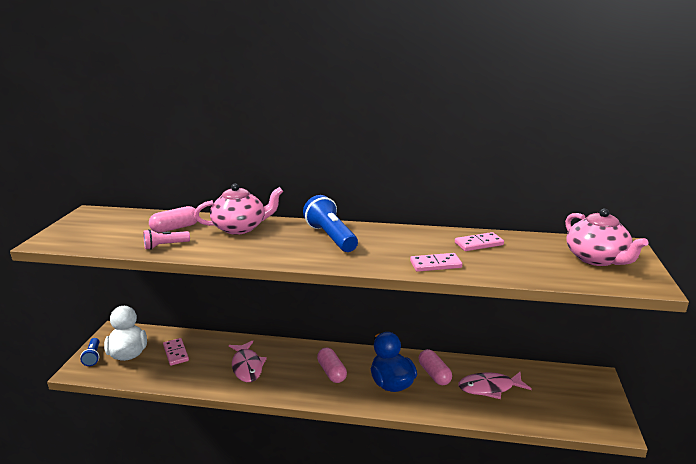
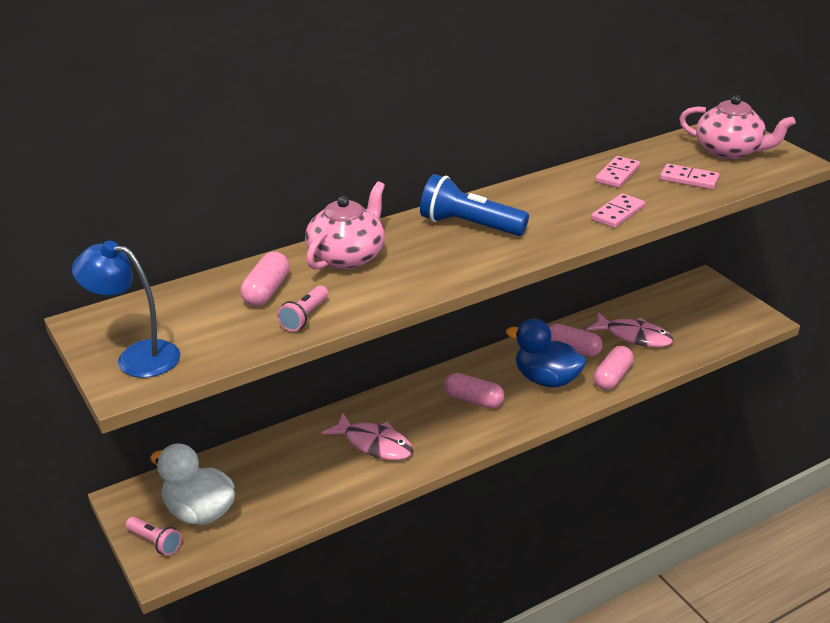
camera: 40 degrees left, 10 degrees up
(73, 232) = (136, 357): none -> blue lamp
(93, 357) = (155, 542): blue flashlight -> pink flashlight
(176, 353) = (263, 477): pink domino -> pink domino (689, 179)
(437, 405) = (612, 377): none -> pink capsule
(489, 388) = (634, 336): pink fish -> pink fish turned 105 degrees counterclockwise

